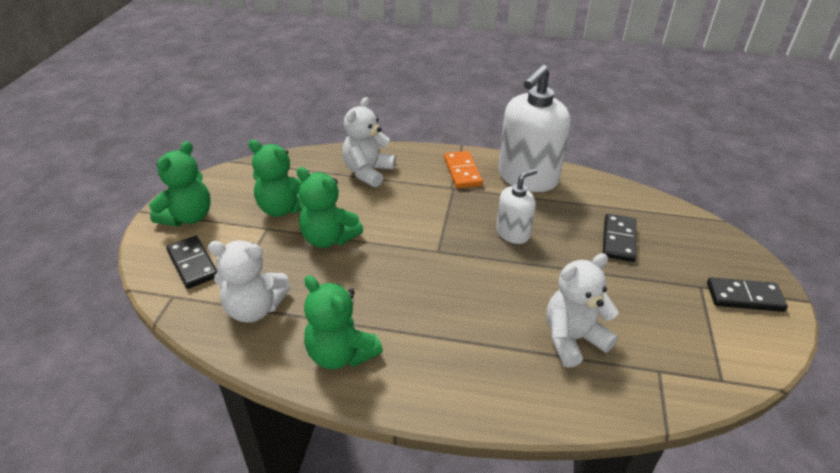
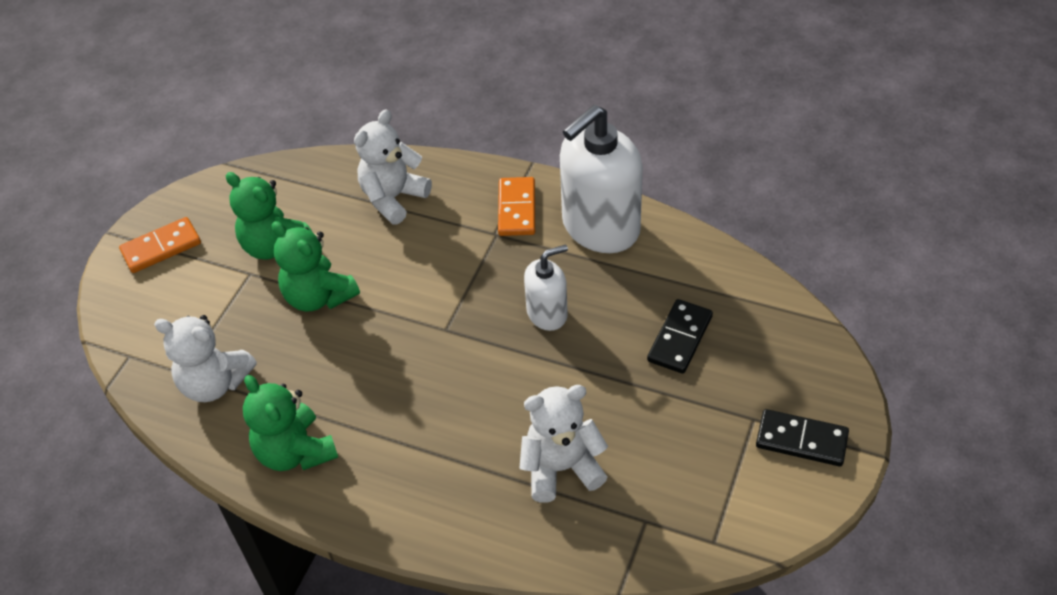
camera: 15 degrees right, 10 degrees up
(188, 217) = (161, 247): green teddy bear -> orange domino
(192, 264) = (157, 315): black domino -> none

